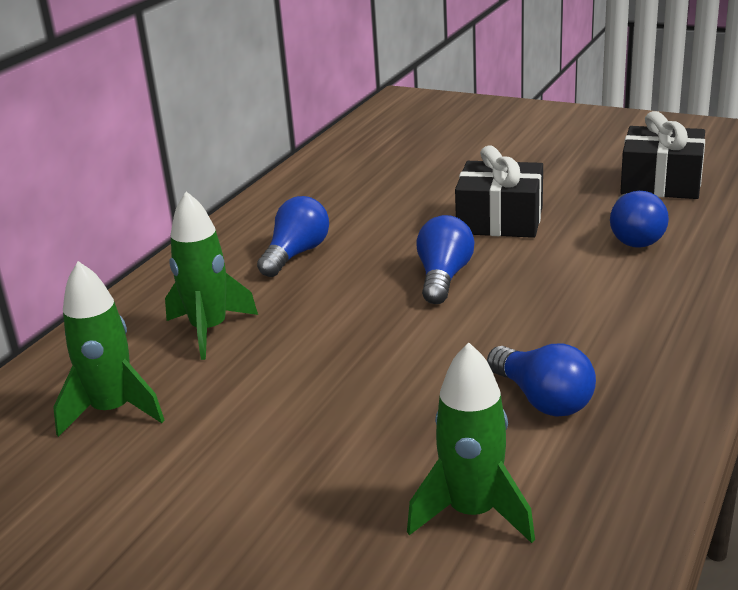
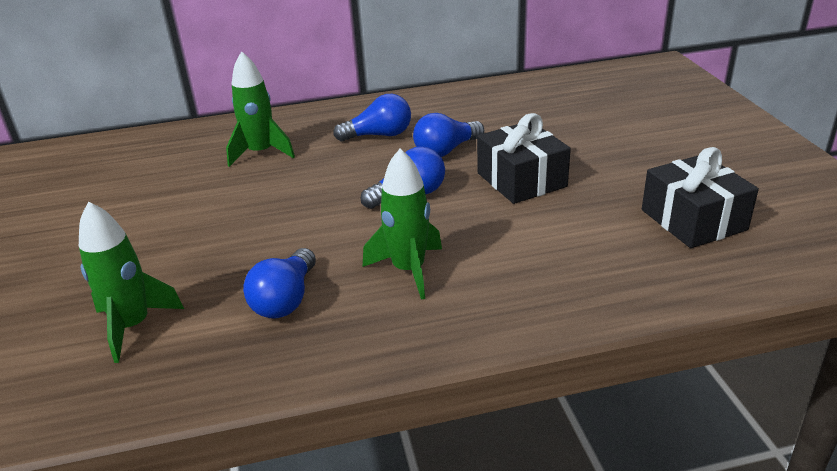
camera: 50 degrees right, 5 degrees up
(112, 411) = (156, 167): green rocket -> green rocket (408, 270)
(634, 236) = (575, 244): blue light bulb -> blue light bulb (446, 150)

